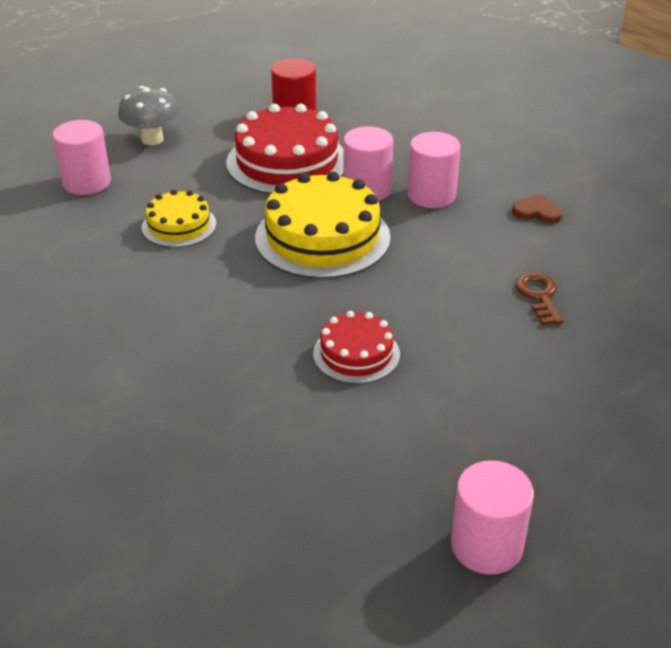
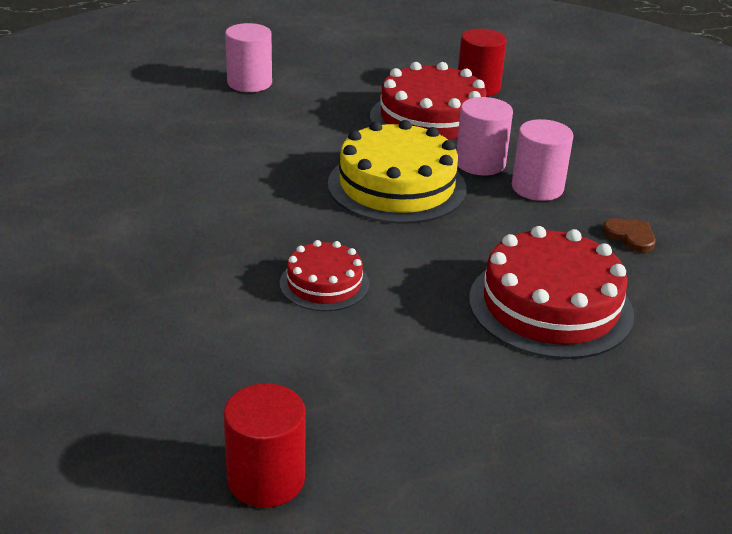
camera: 30 degrees right, 5 degrees down
(152, 139) = (335, 68): grey mushroom -> none
(179, 225) = (286, 136): yellow cake -> none
(486, 545) = (266, 479): pink cylinder -> red cylinder
(539, 296) = (550, 306): brown key -> red cake

